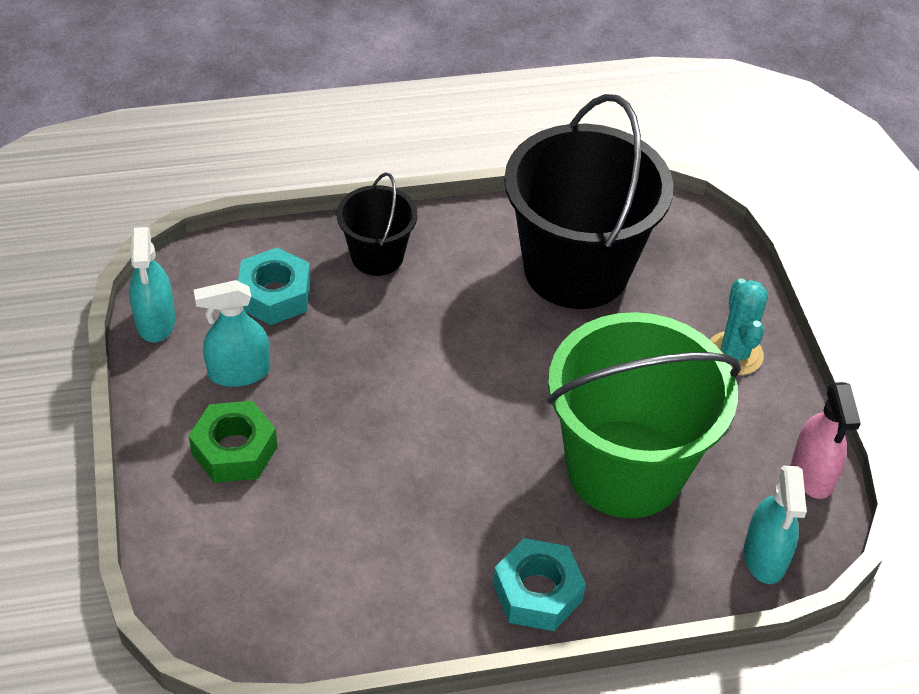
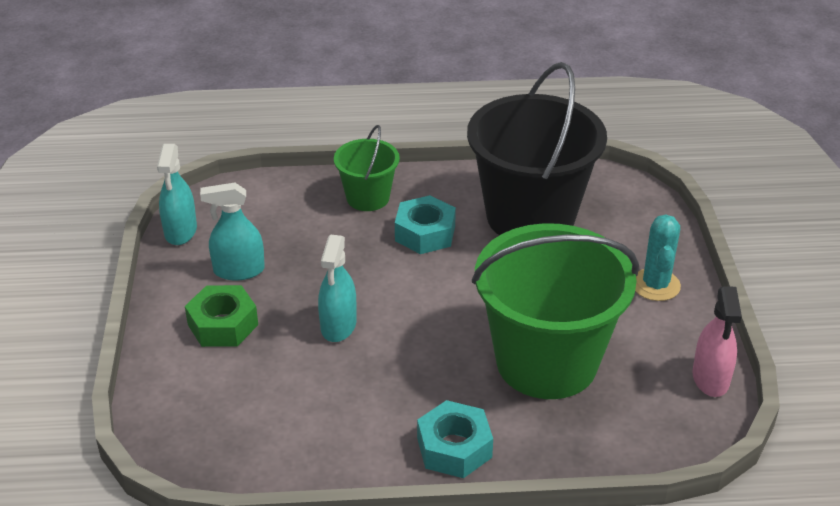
camera: 10 degrees right, 10 degrees down
(274, 295) = (279, 219): turquoise nut -> turquoise nut (425, 233)
(377, 256) = (368, 198): black bucket -> green bucket
(765, 557) = (658, 437): turquoise spray bottle -> turquoise spray bottle (338, 325)

